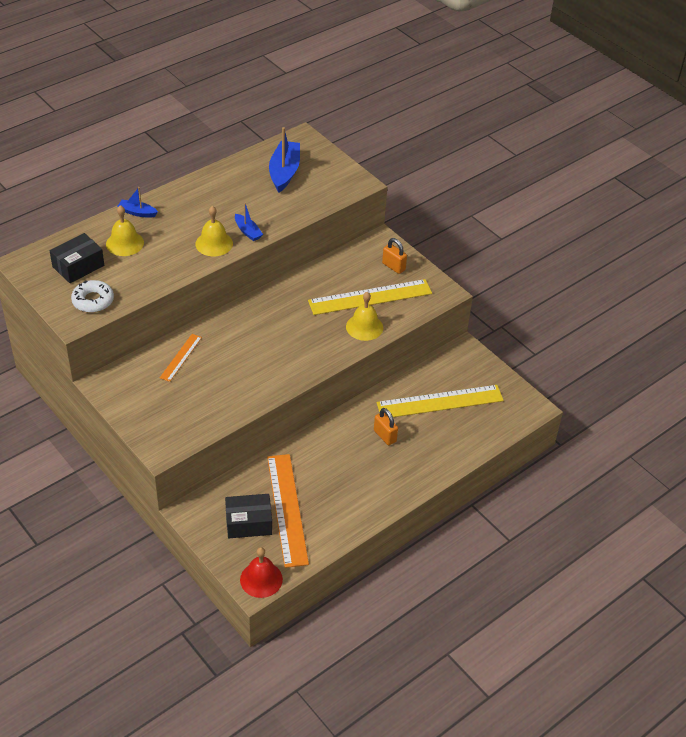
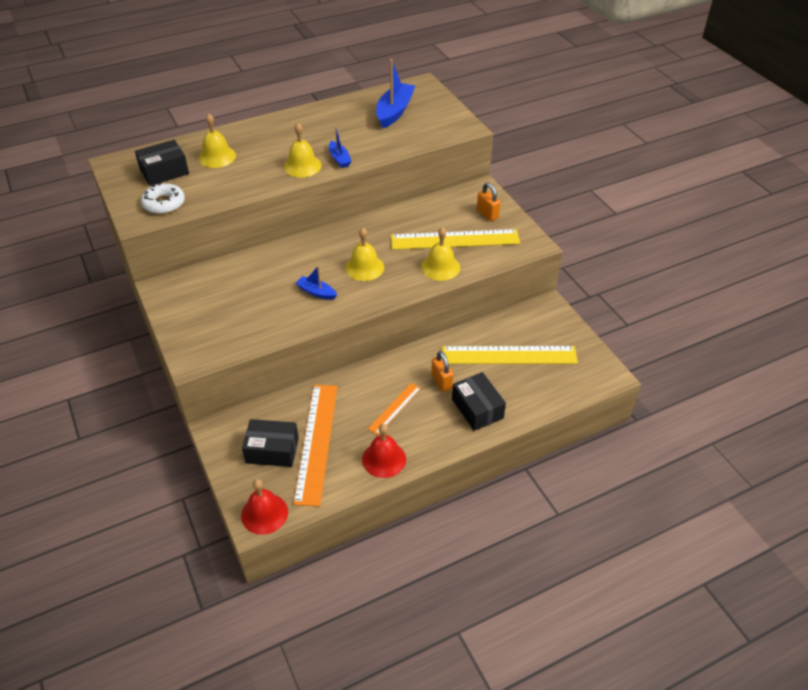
camera: 15 degrees right, 0 degrees up
(137, 212) = (240, 132): blue boat -> blue boat (316, 292)
(181, 357) = (246, 273): orange ruler -> orange ruler (394, 408)
(293, 337) = (364, 267): none -> yellow bell
(353, 514) = (384, 459): none -> red bell
(424, 456) = (477, 408): none -> black box

